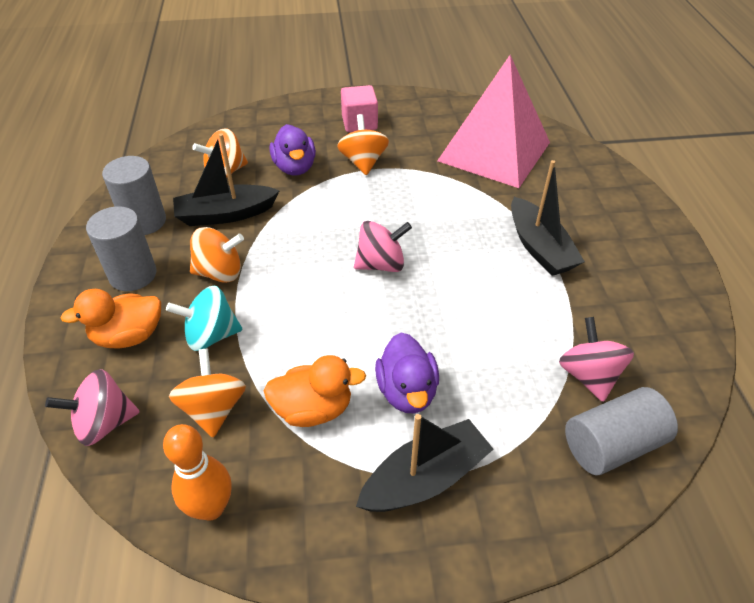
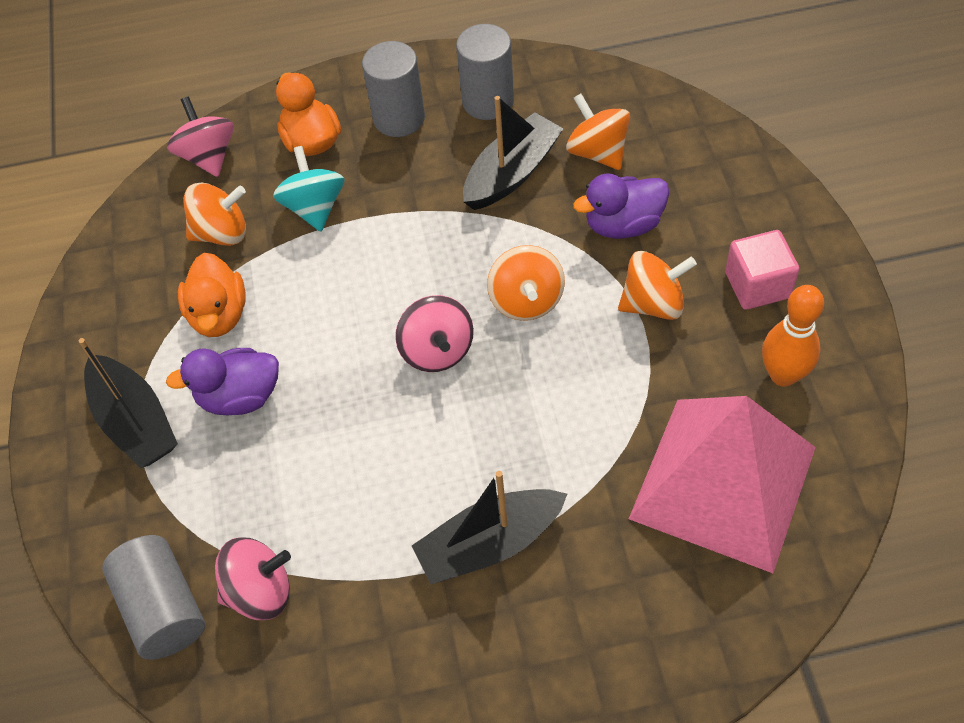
camera: 90 degrees right, 10 degrees up
(211, 507) = (119, 256): orange bowling pin -> orange bowling pin (783, 375)
(220, 272) = (409, 192): orange spinning top -> orange spinning top (526, 300)
(226, 214) = (512, 173): black boat -> black boat turned 60 degrees clockwise

